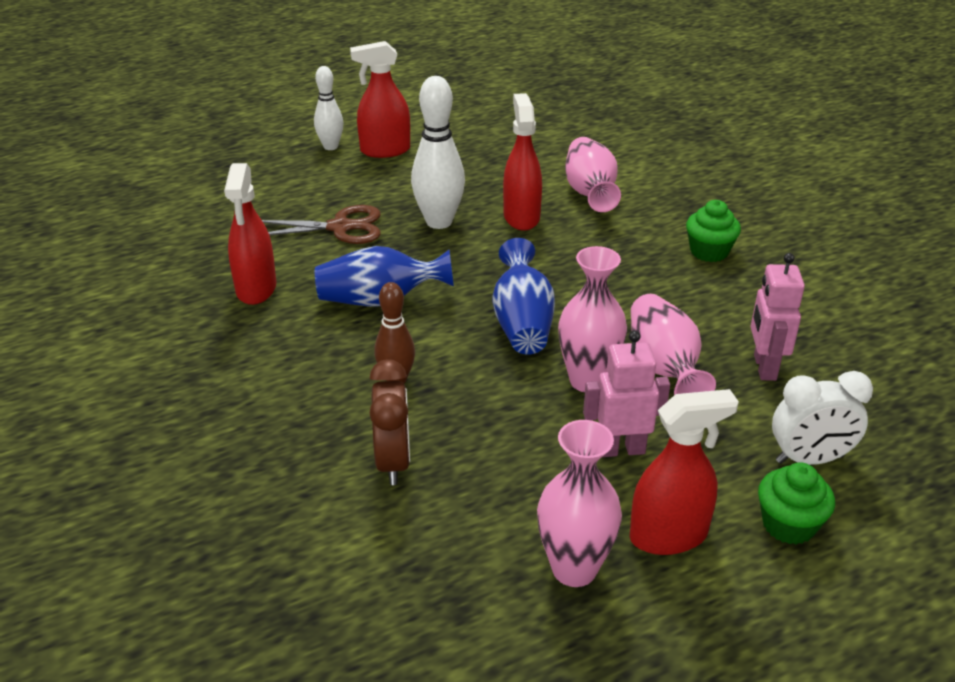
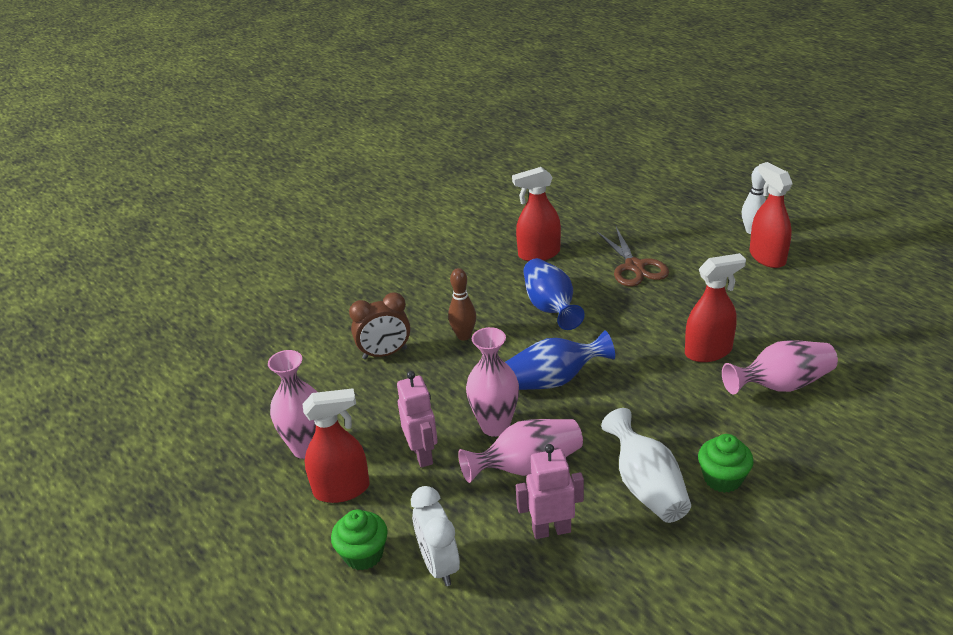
camera: 80 degrees right, 0 degrees up
(439, 222) = (672, 310): white bowling pin -> none
(669, 536) = (342, 489): red spray bottle -> red spray bottle turned 75 degrees counterclockwise
(711, 296) = (646, 487): none -> white vase

